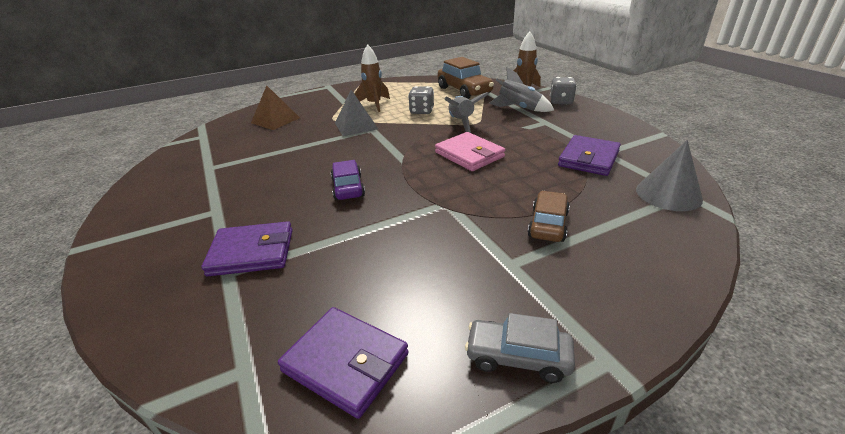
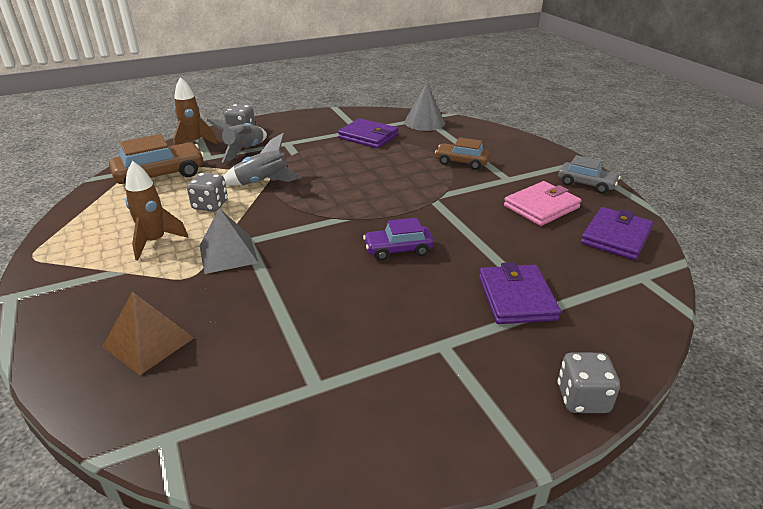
camera: 90 degrees left, 0 degrees up
(109, 279) = (582, 398): none -> grey dice
(469, 155) = (344, 183): pink wallet -> pink wallet (541, 207)
(518, 357) = (586, 184): grey car -> grey car turned 75 degrees counterclockwise

